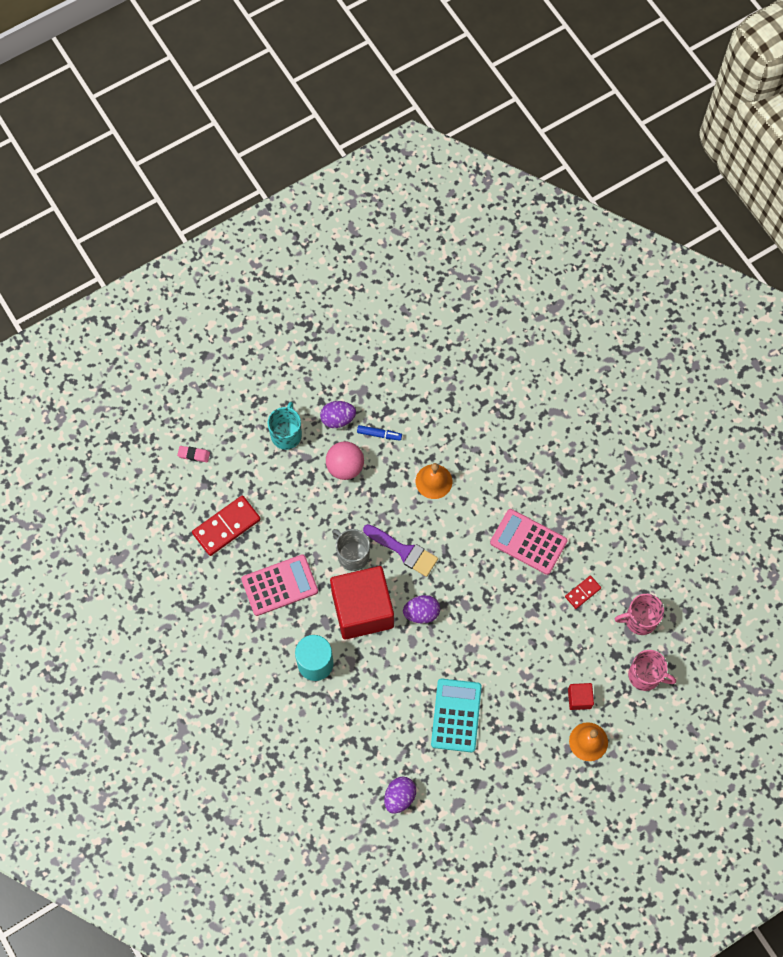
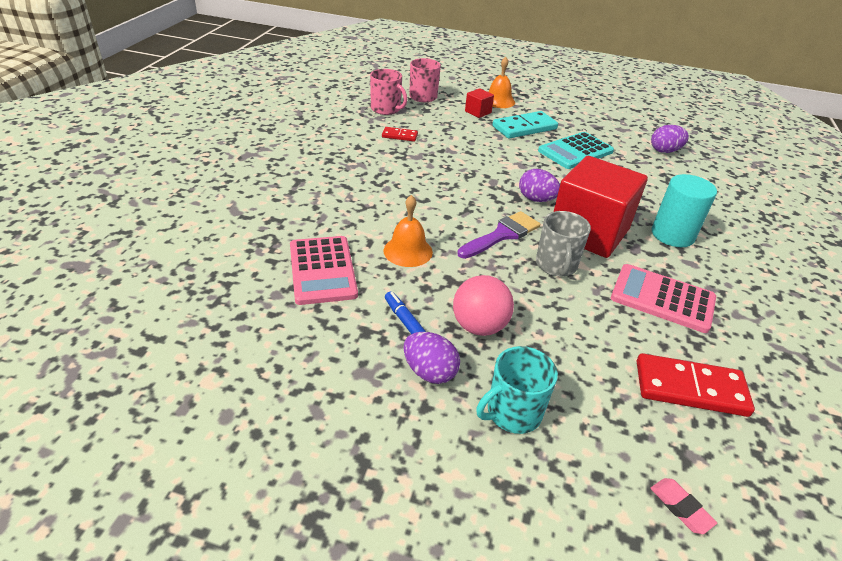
camera: 135 degrees left, 30 degrees down
(404, 551) = (502, 235): purple brush -> purple brush turned 60 degrees clockwise
(523, 712) = (524, 128): none -> turquoise domino
(528, 542) = (393, 173): pink calculator -> pink calculator (322, 270)

